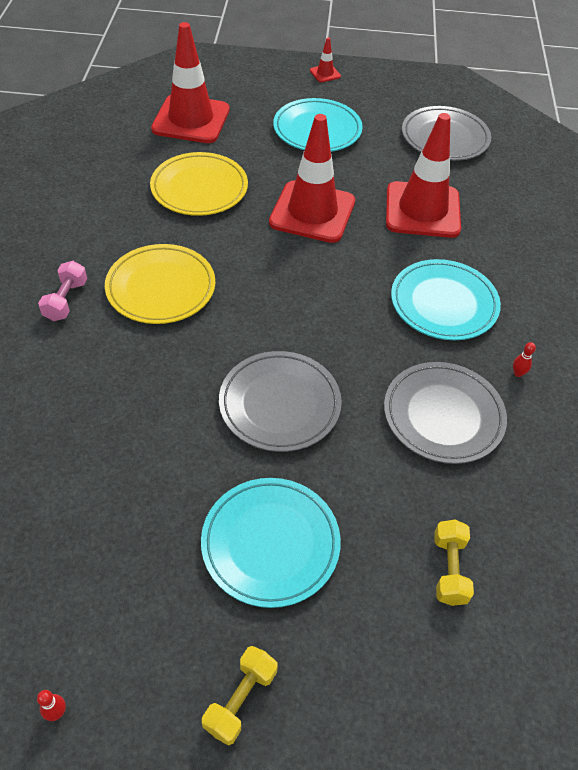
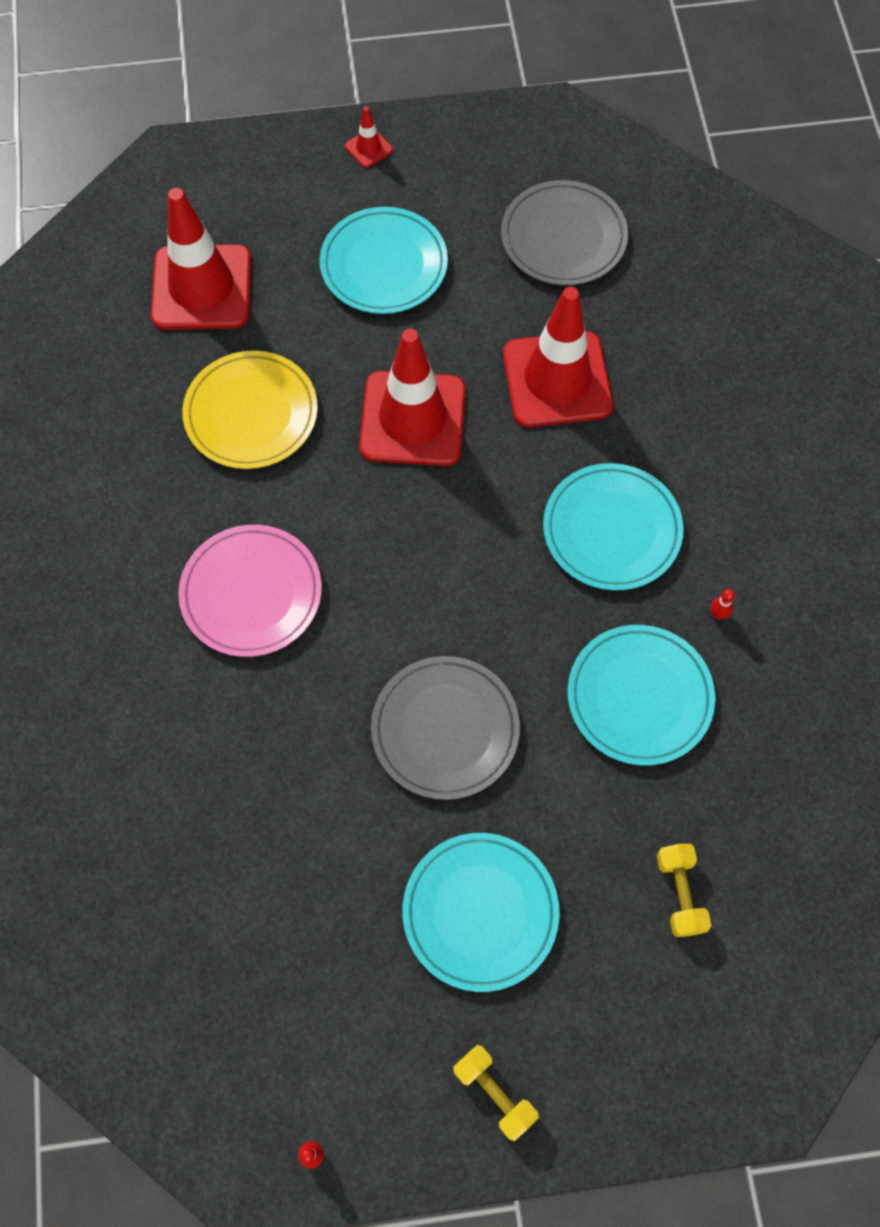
camera: 10 degrees left, 15 degrees up
(66, 300) = (138, 643): pink dumbbell -> none
(161, 288) = (251, 593): yellow plate -> pink plate
(240, 699) = (494, 1093): yellow dumbbell -> yellow dumbbell turned 60 degrees counterclockwise
(443, 415) = (639, 697): grey plate -> turquoise plate

